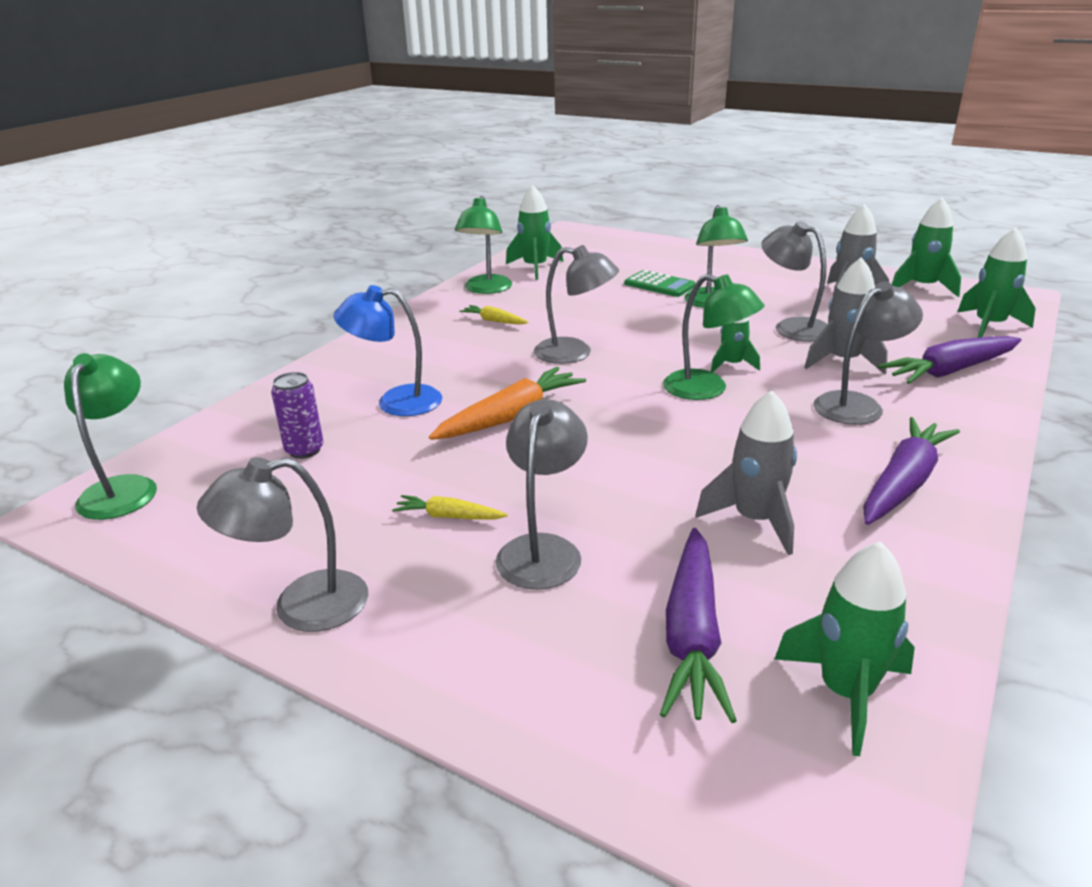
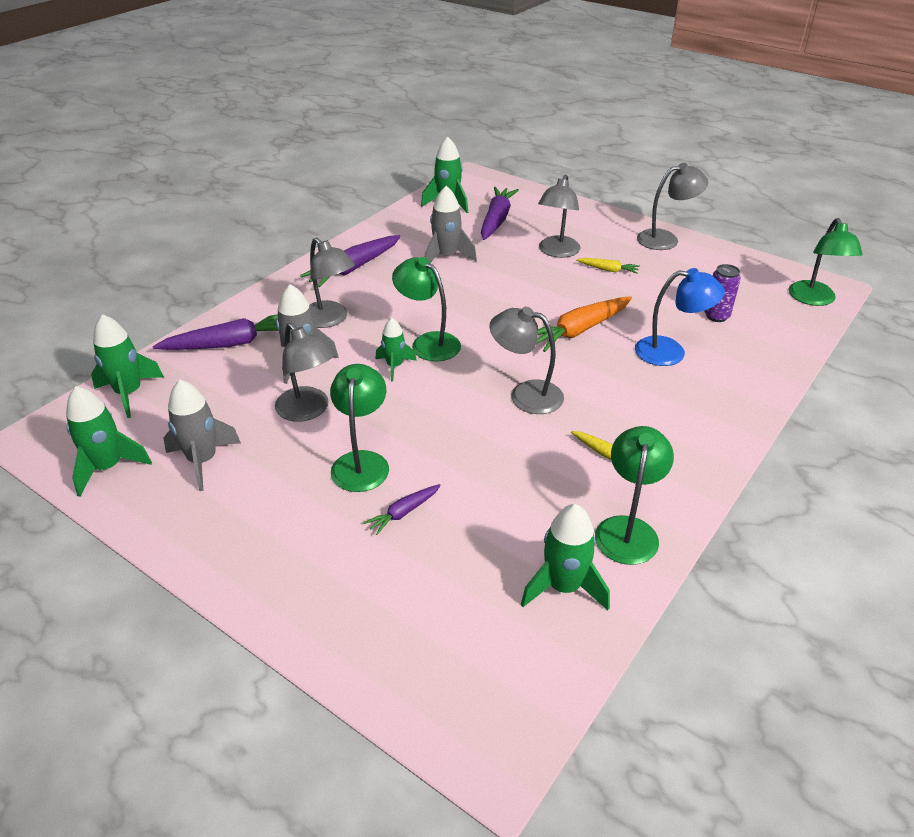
camera: 175 degrees left, 10 degrees up
(659, 285) = (403, 513): green calculator -> purple carrot
(857, 405) = (330, 319): grey lamp -> grey lamp turned 105 degrees counterclockwise

